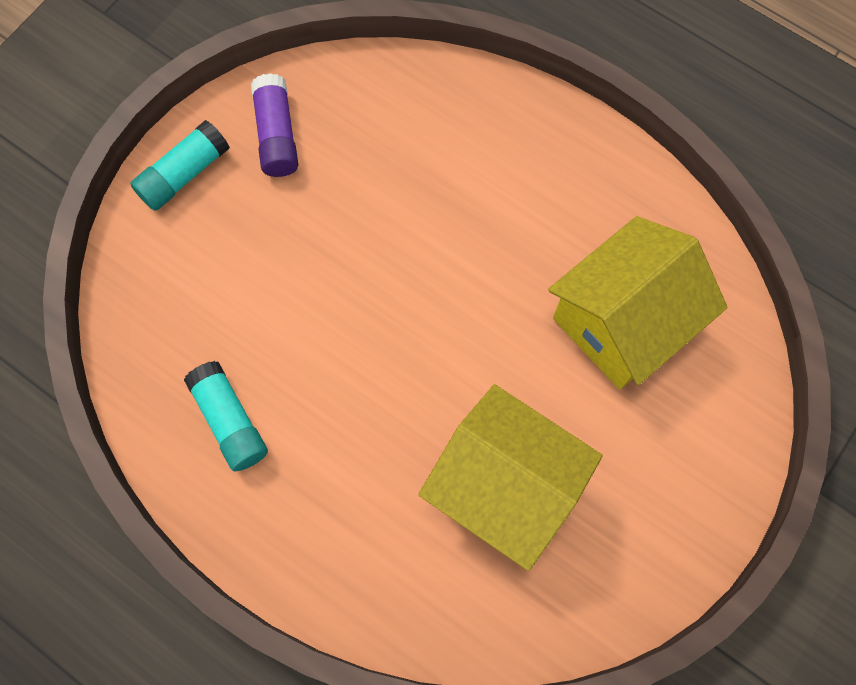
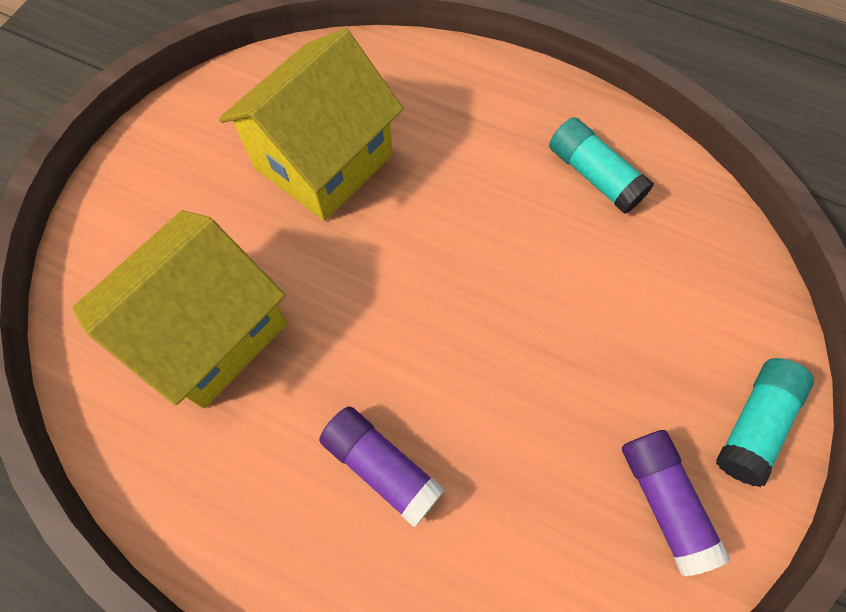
camera: 170 degrees right, 5 degrees down
(485, 191) = (382, 466): none -> purple glue stick
(504, 486) = (324, 161): yellow house -> yellow house turned 75 degrees counterclockwise

